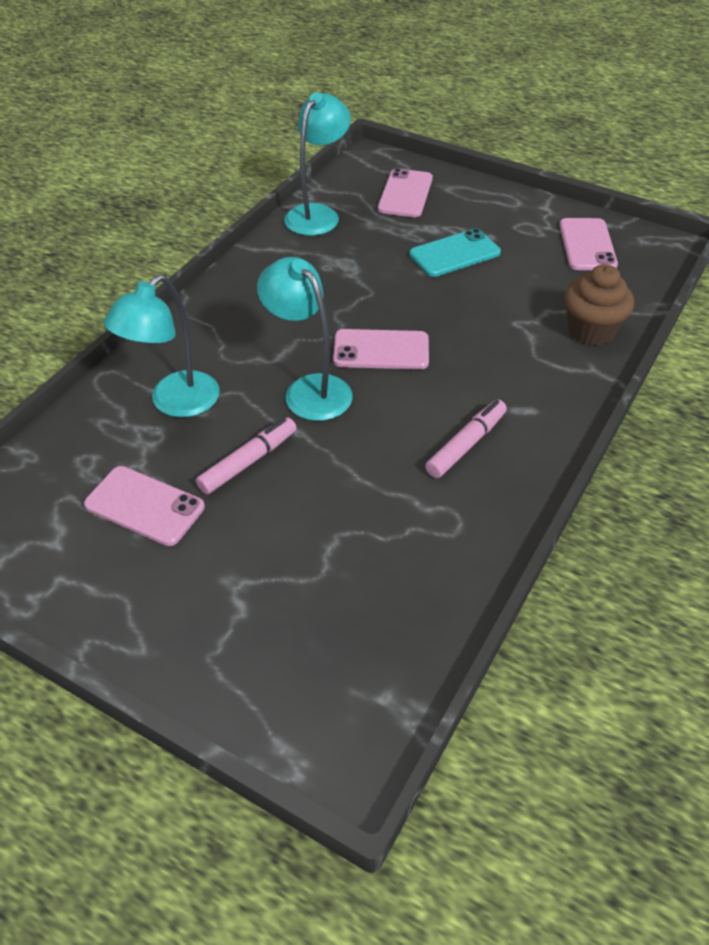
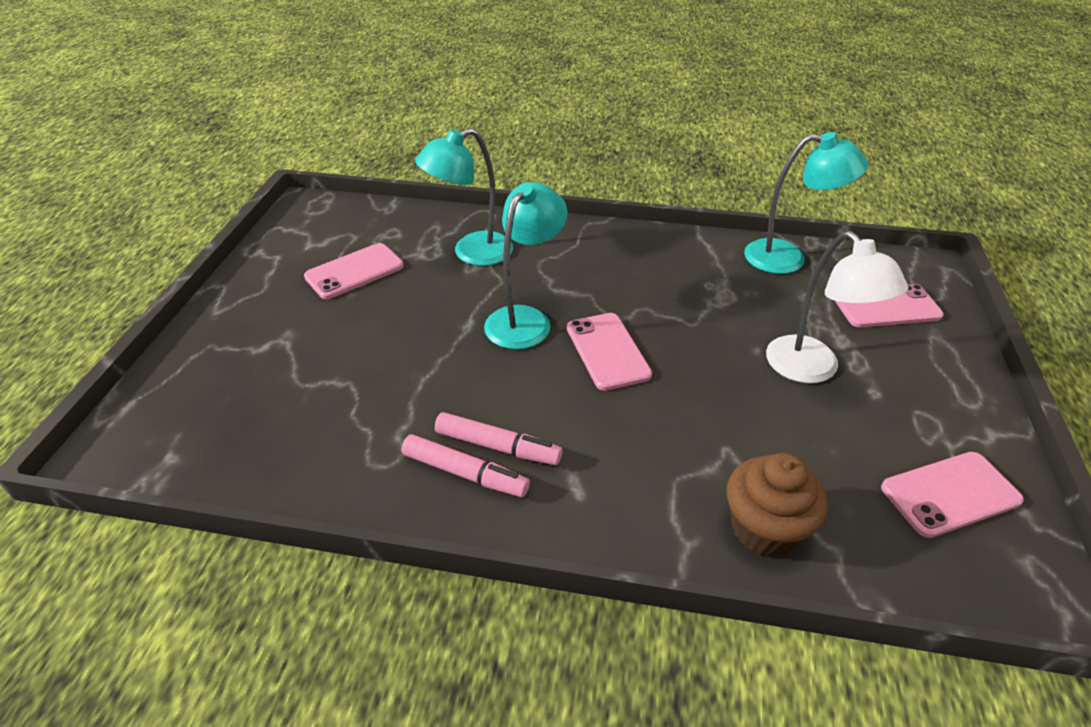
camera: 70 degrees right, 5 degrees down
(144, 506) = (354, 271): pink phone -> pink phone turned 45 degrees clockwise
(175, 403) = (471, 253): turquoise lamp -> turquoise lamp turned 45 degrees counterclockwise
(248, 462) = (419, 309): pink marker -> pink marker (465, 473)
(454, 254) = (812, 369): turquoise phone -> white lamp

